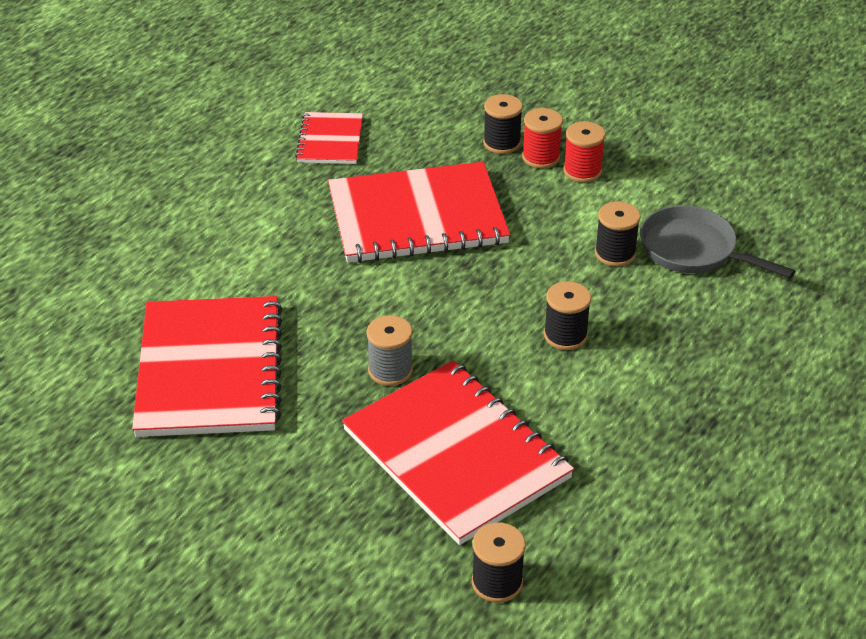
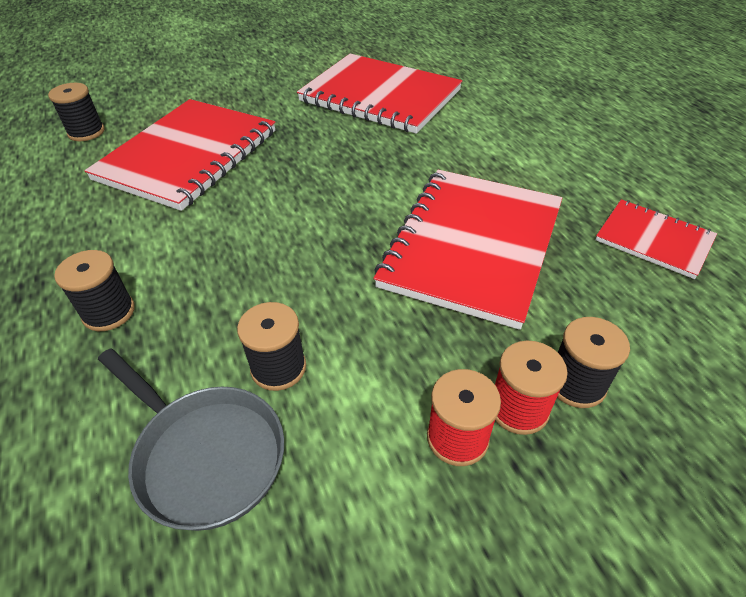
camera: 125 degrees right, 5 degrees up
(390, 370) = (295, 158): grey spool -> none
(456, 454) = (188, 155): red notebook -> red notebook turned 60 degrees counterclockwise
(565, 335) = (218, 261): black spool -> black spool (109, 312)
(693, 250) = (205, 455): grey pan -> grey pan turned 60 degrees clockwise

